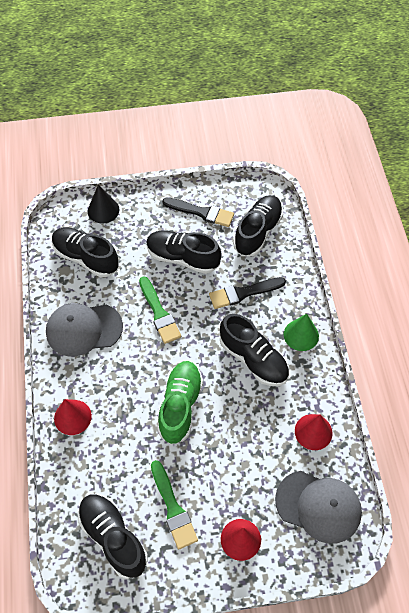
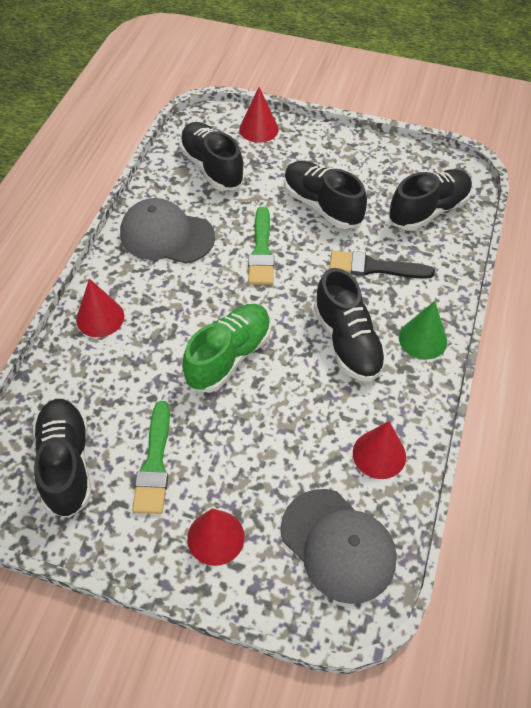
camera: 25 degrees right, 5 degrees down
(103, 210) = (258, 129): black cone -> red cone
(201, 212) = (371, 168): black brush -> none

